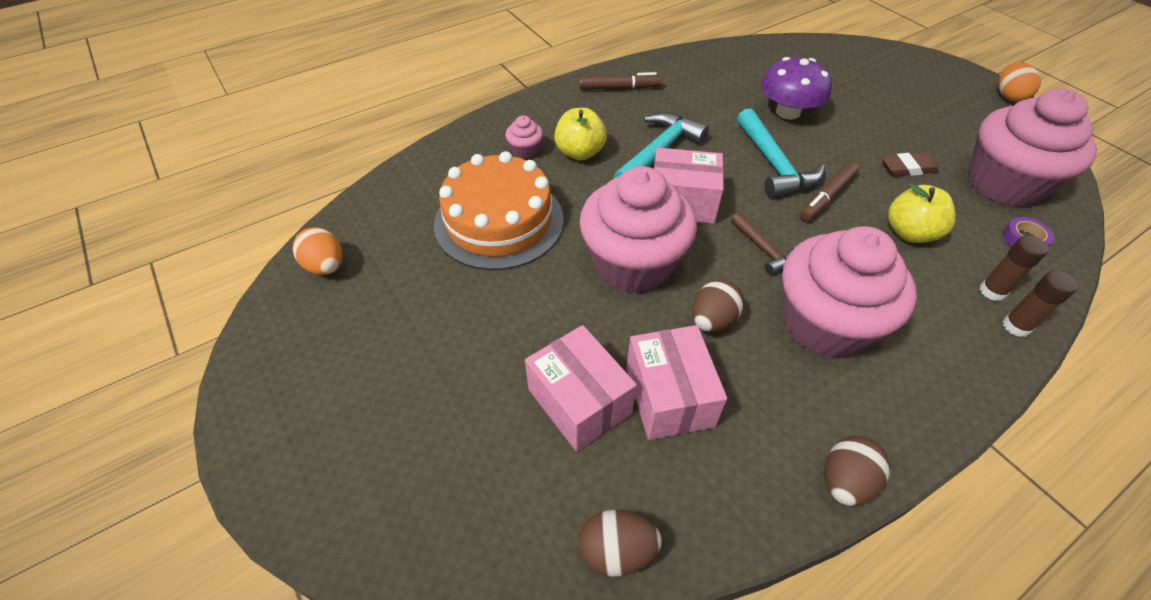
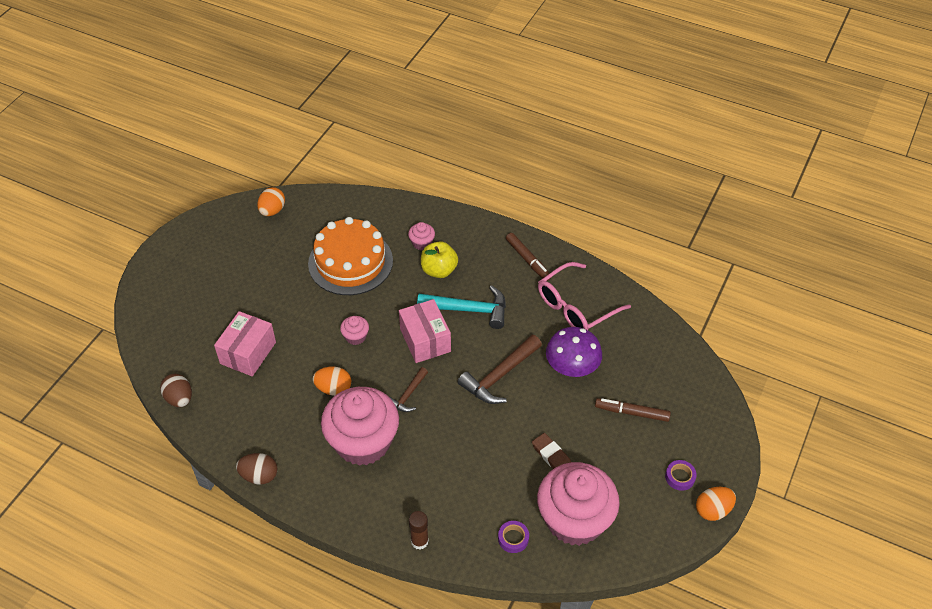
camera: 60 degrees right, 0 degrees up
(633, 263) = (355, 337): pink cupcake -> pink cupcake, size x0.40
(669, 396) = (271, 388): pink box -> none
(708, 82) = (575, 307): none -> pink glasses
(712, 320) = (333, 389): brown egg -> orange egg
(774, 165) = (499, 376): turquoise hammer -> brown hammer
(826, 197) = (483, 415): brown marker -> brown marker (631, 413)
(910, 233) = (476, 470): yellow apple -> none
(962, 100) = (680, 477): none -> purple tape
(992, 291) = (445, 525): brown glue stick -> none

